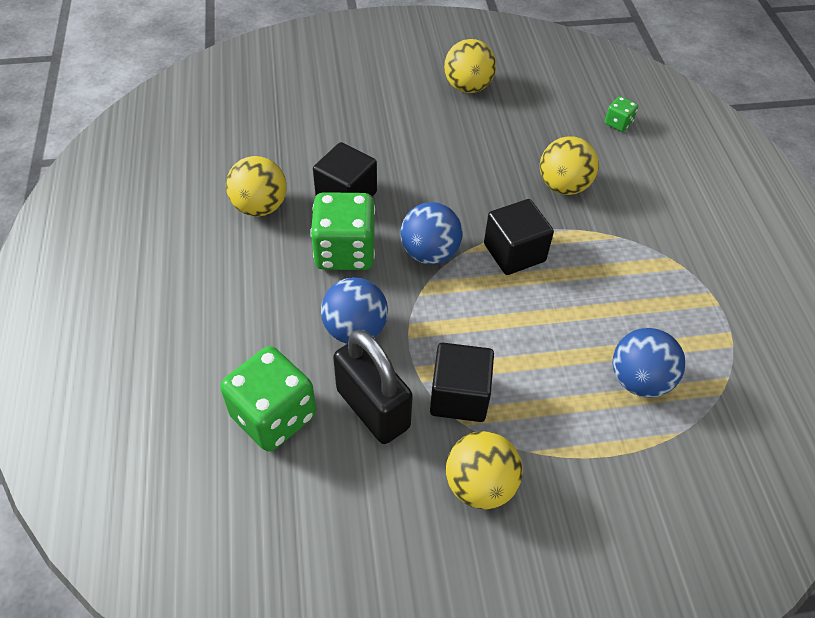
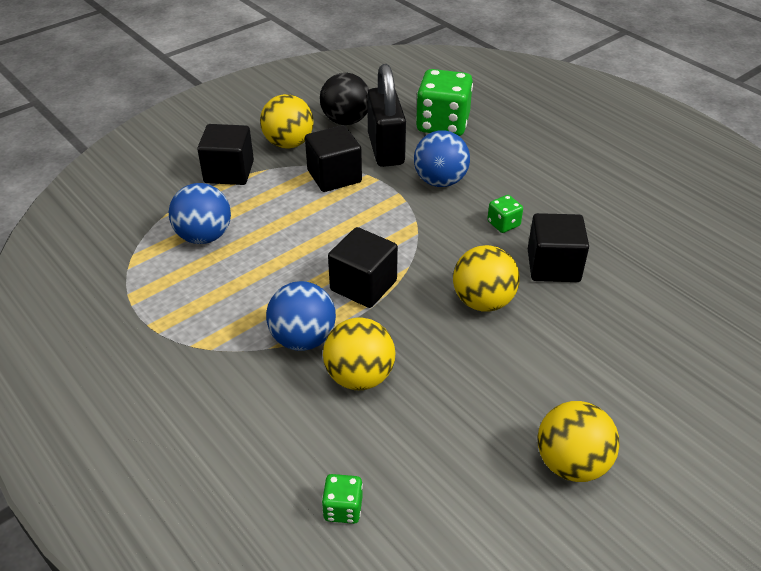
camera: 150 degrees right, 10 degrees down
(260, 206) = (608, 225): yellow ball -> yellow ball (483, 301)
(345, 251) = (503, 224): green dice -> green dice, size x0.47
(373, 408) = (386, 149): black padlock -> black padlock turned 60 degrees clockwise
(381, 491) = (346, 121): none -> black ball
(430, 253) = (435, 253): blue ball -> blue ball (303, 339)
(577, 469) = (229, 172): none -> black cube

